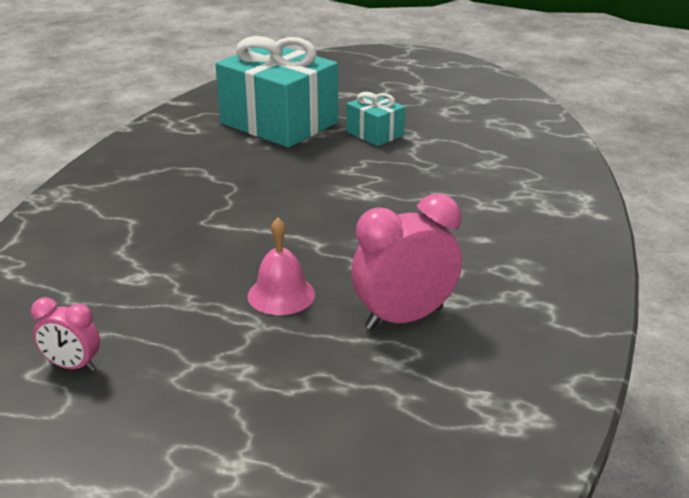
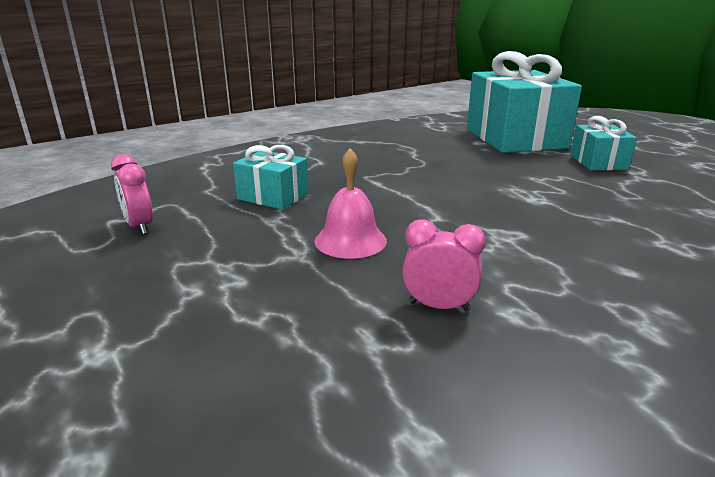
camera: 40 degrees right, 5 degrees down
(149, 280) = (273, 196): none -> turquoise gift
(404, 318) = (438, 306): pink clock -> pink clock, size x0.55

